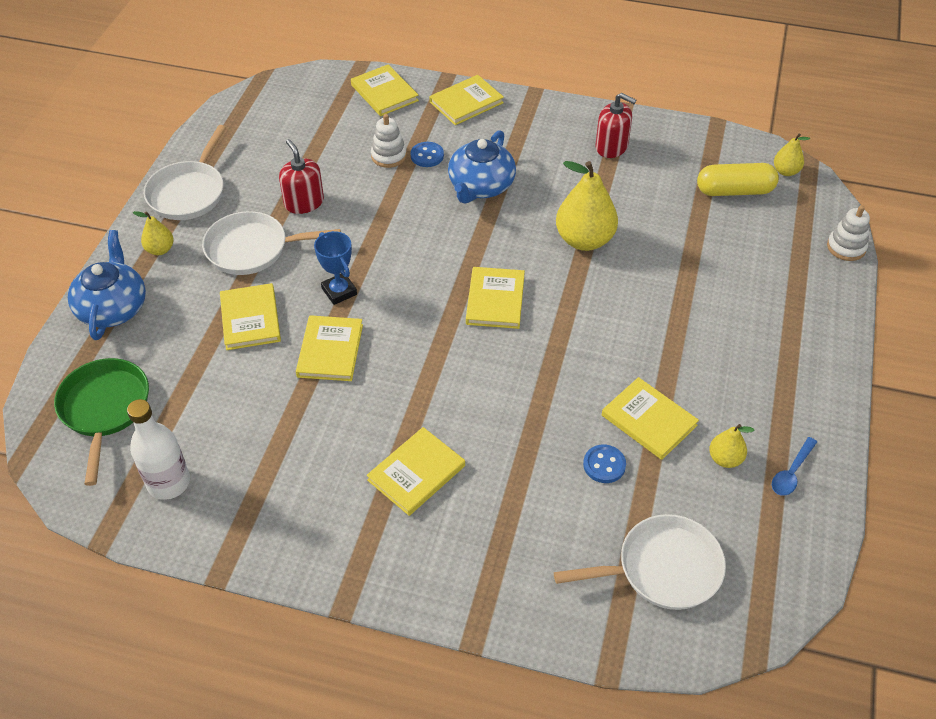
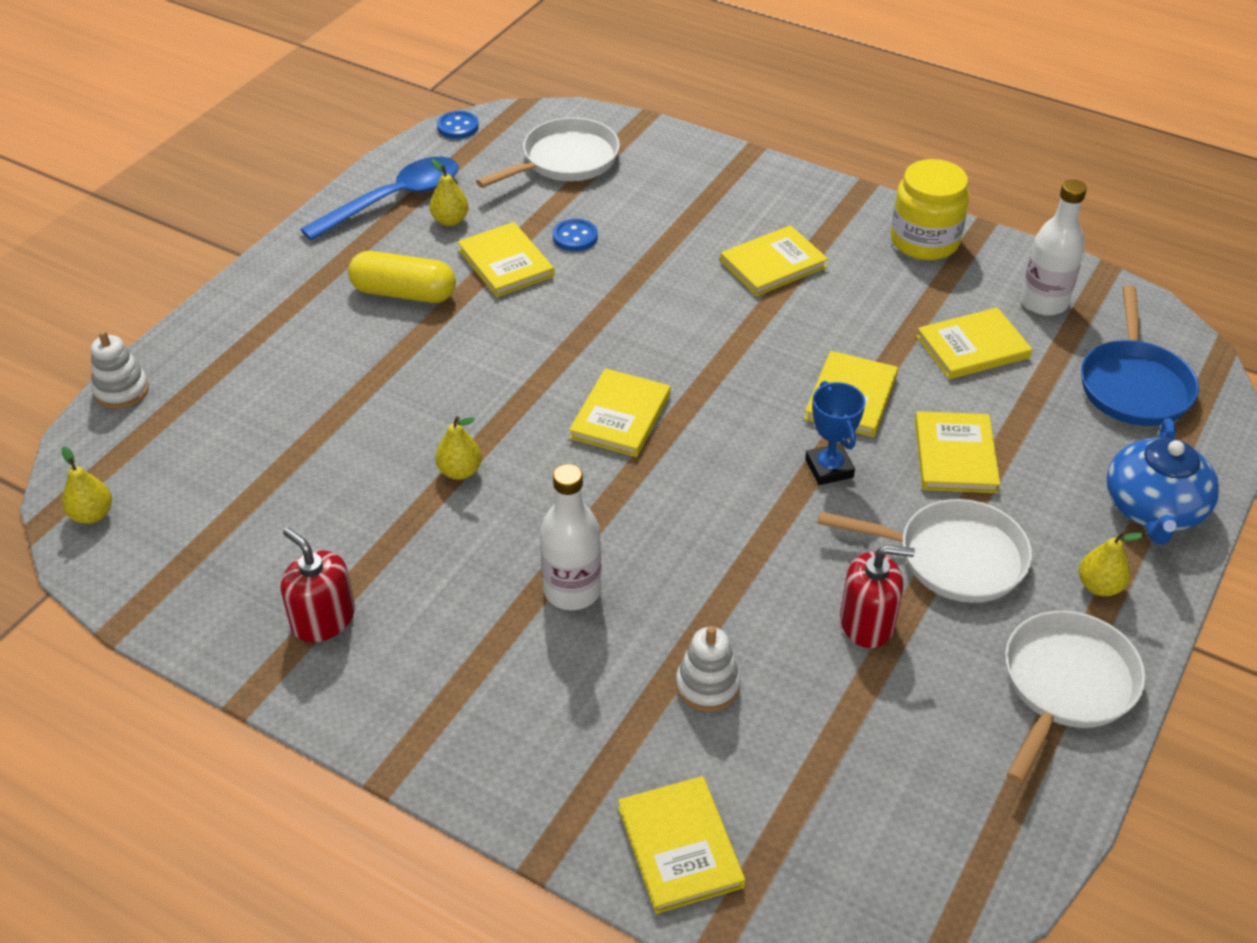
camera: 165 degrees left, 5 degrees down
(105, 409) = (1134, 385): green pan -> blue pan
(278, 537) = (924, 241): none -> yellow jar
(304, 202) = (867, 622): red soap dispenser -> red soap dispenser turned 75 degrees counterclockwise
(427, 156) = (640, 671): blue button -> blue button (458, 127)
(466, 102) = (527, 780): yellow book -> yellow book (972, 347)
(481, 186) = (572, 590): blue teapot -> white bottle
(584, 240) = (460, 471): yellow pear -> yellow pear, size x0.51
(662, 569) = (565, 161): white pan -> white pan turned 135 degrees clockwise
(734, 191) = (194, 500): yellow capsule -> yellow capsule (404, 293)
(791, 472) = (394, 200): blue spoon -> blue spoon, size x2.05

